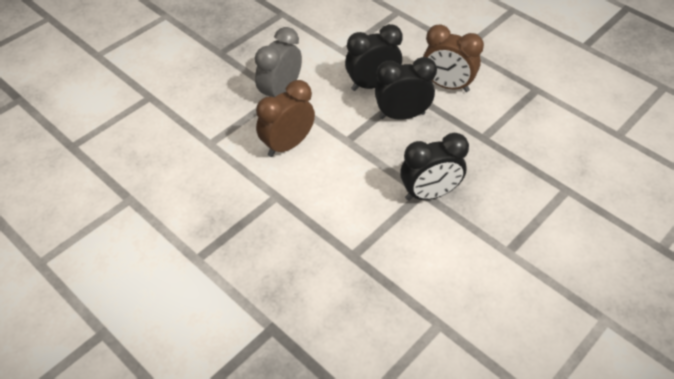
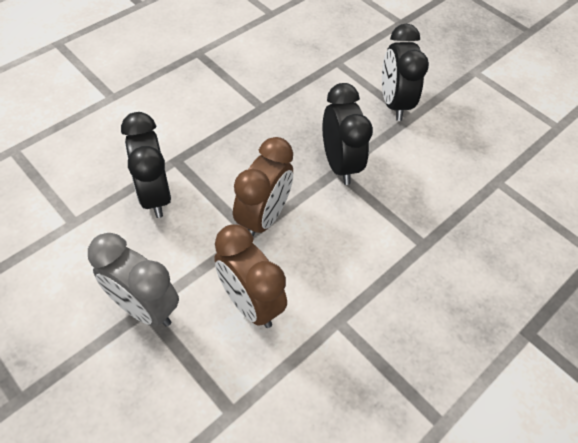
camera: 90 degrees left, 5 degrees up
(402, 115) = (216, 172): black clock -> black clock (394, 103)
(447, 86) = (175, 123): brown clock -> brown clock (263, 218)

